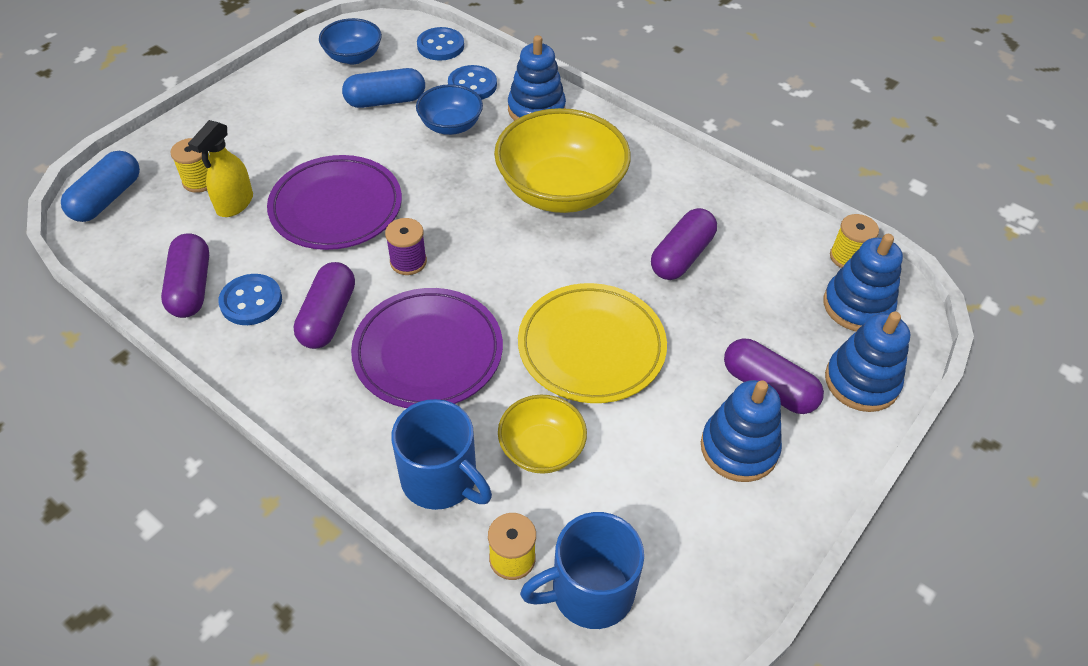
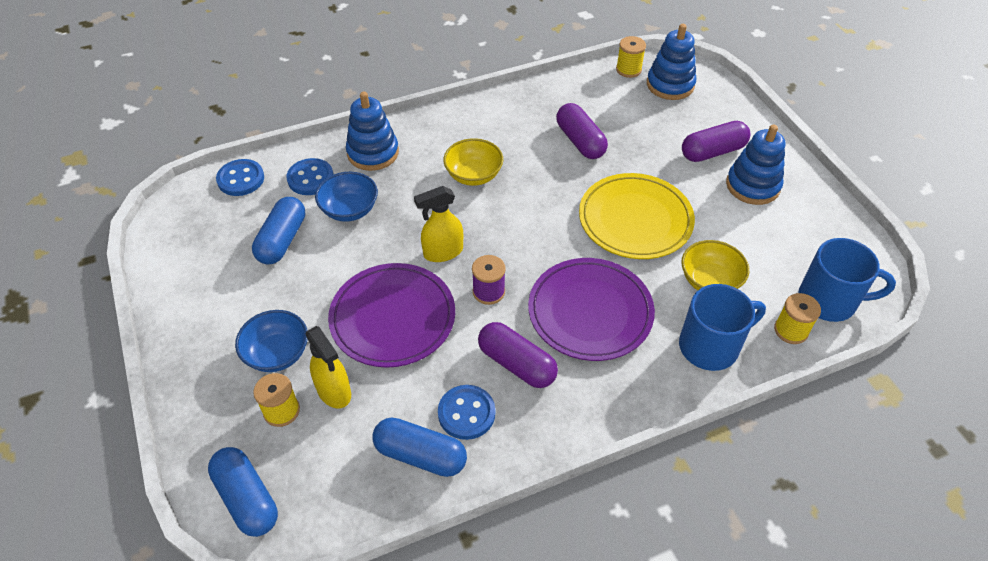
camera: 60 degrees left, 0 degrees up
(191, 287) = (420, 455): purple capsule -> blue capsule
(353, 57) = (200, 242): blue bowl -> blue bowl (277, 353)
(439, 209) = (442, 252): none -> yellow spray bottle
(560, 191) = (473, 175): yellow bowl -> yellow bowl, size x0.53
(589, 591) = (829, 300): blue mug -> blue mug turned 90 degrees counterclockwise
(861, 382) = (728, 111): blue stacking toy -> none

